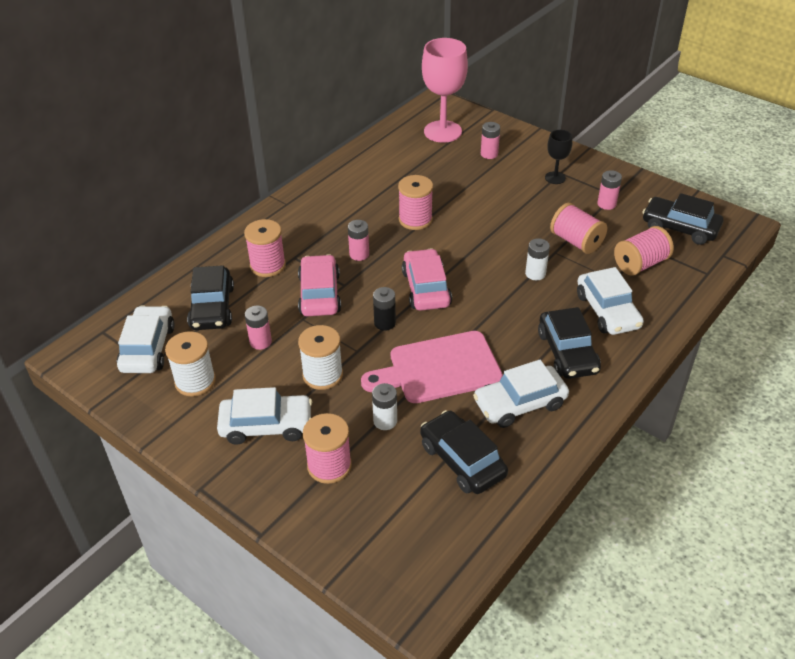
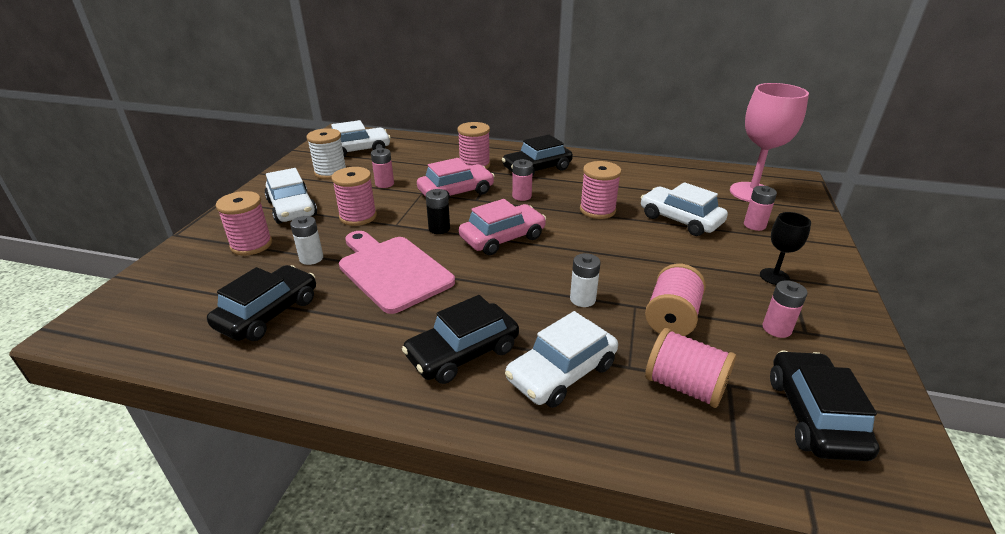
camera: 65 degrees right, 10 degrees down
(212, 307) = (412, 158): black car -> black car (537, 169)
(322, 375) = (358, 217): white spool -> pink spool
(520, 403) = (361, 333): white car -> white car (680, 220)

